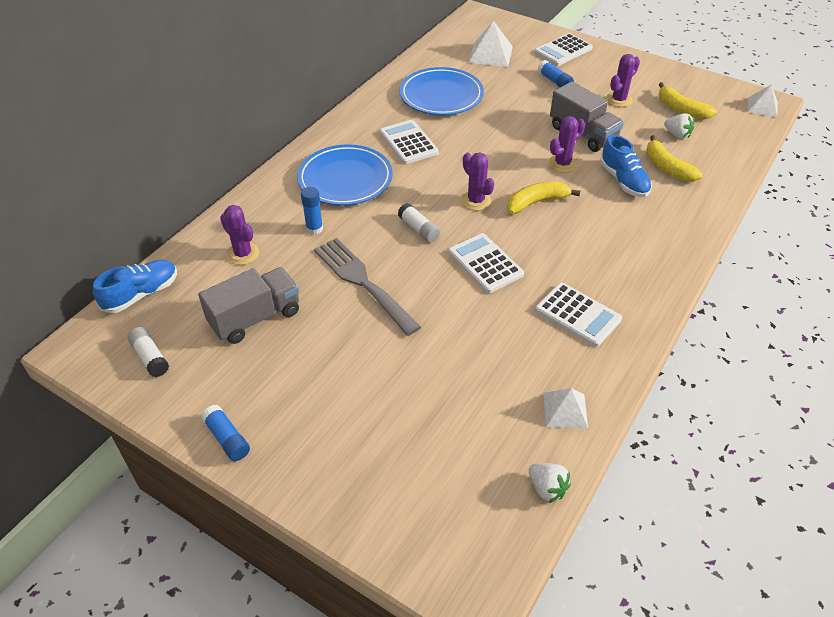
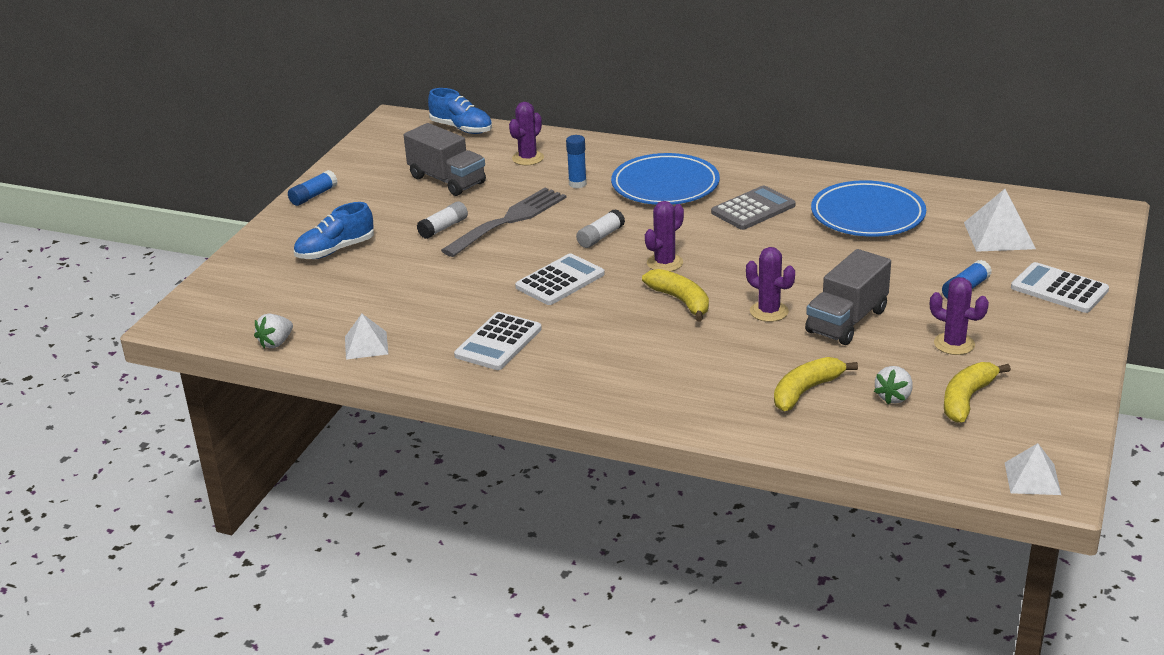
camera: 80 degrees right, 15 degrees down
(150, 357) = (391, 148): white glue stick -> white glue stick (443, 228)
(408, 143) = (753, 209): white calculator -> grey calculator
(623, 181) = (756, 358): blue shoe -> blue shoe (335, 250)

